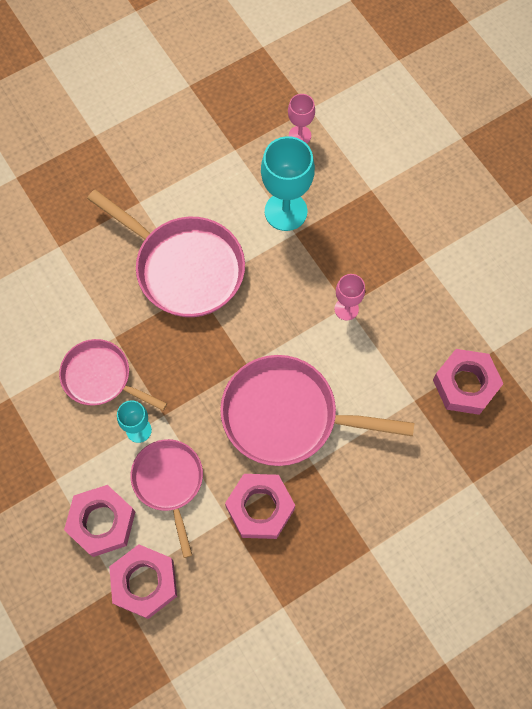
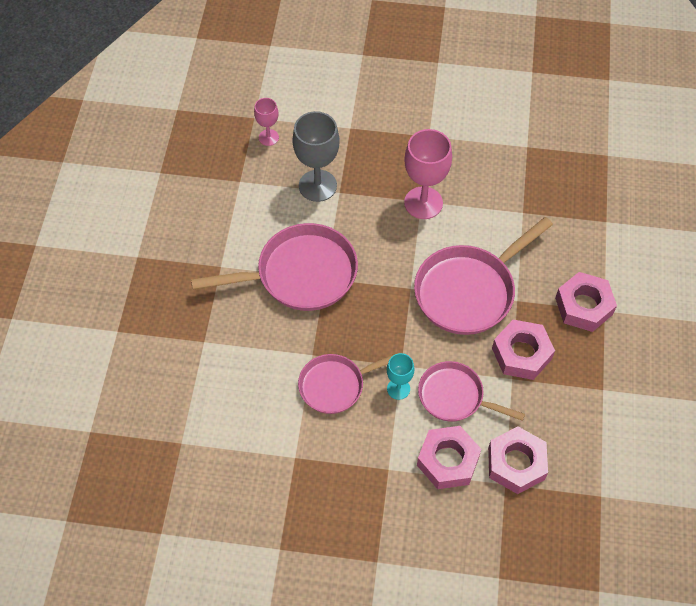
camera: 50 degrees left, 10 degrees down
(286, 211) = (317, 185): turquoise goblet -> grey goblet
(346, 309) = (423, 203): pink goblet -> pink goblet, size x1.83
(465, 384) = (537, 177): pink nut -> pink nut (583, 306)

